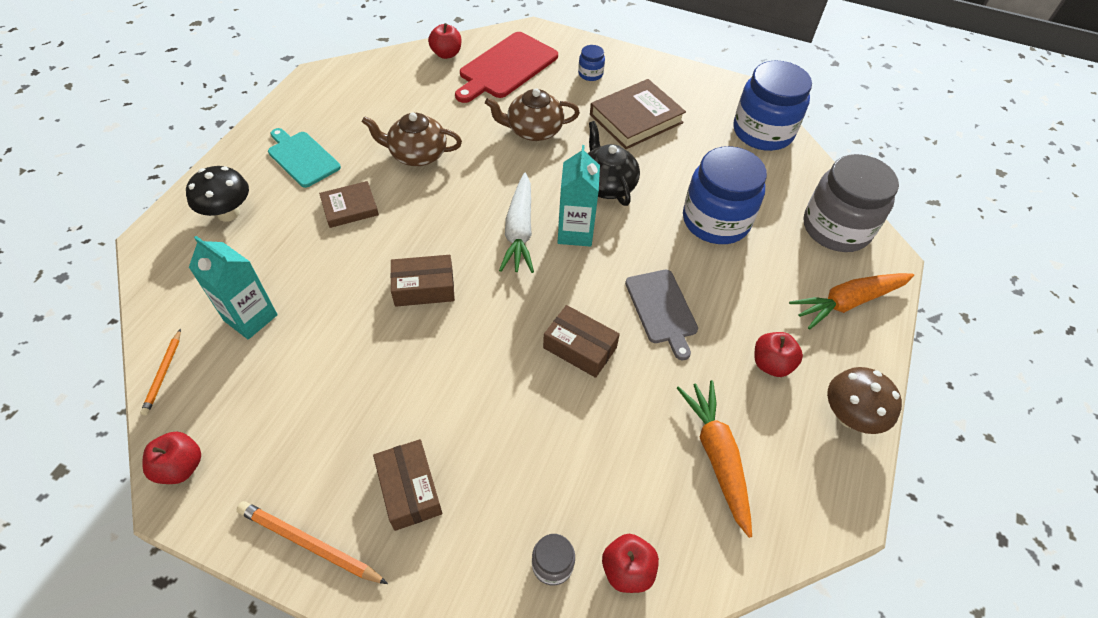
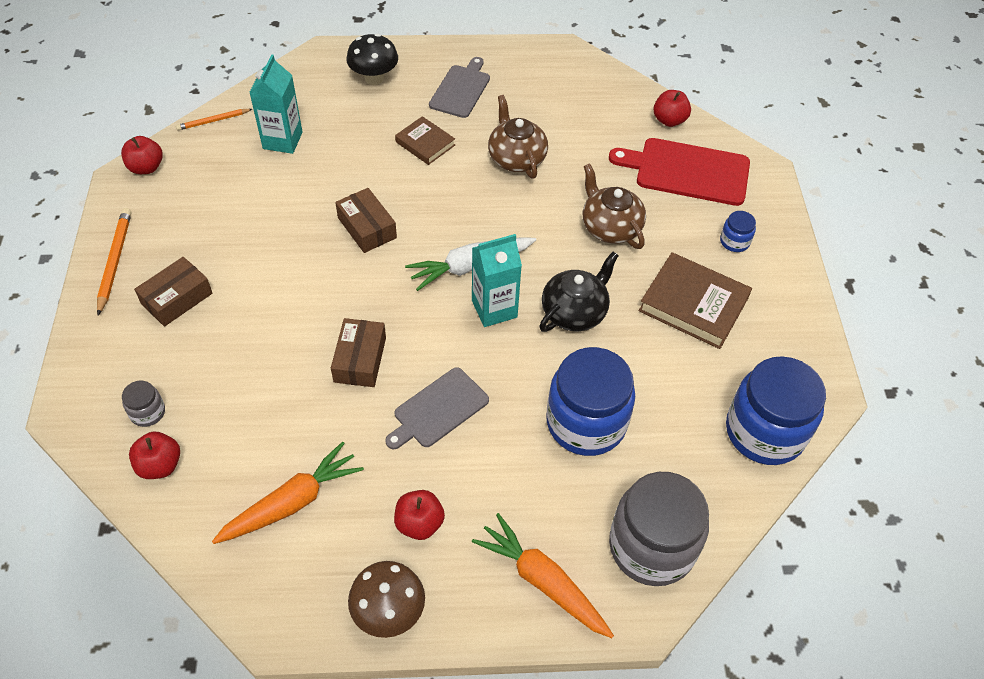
camera: 65 degrees right, 0 degrees up
(302, 158) = (461, 89): turquoise cutting board -> grey cutting board

